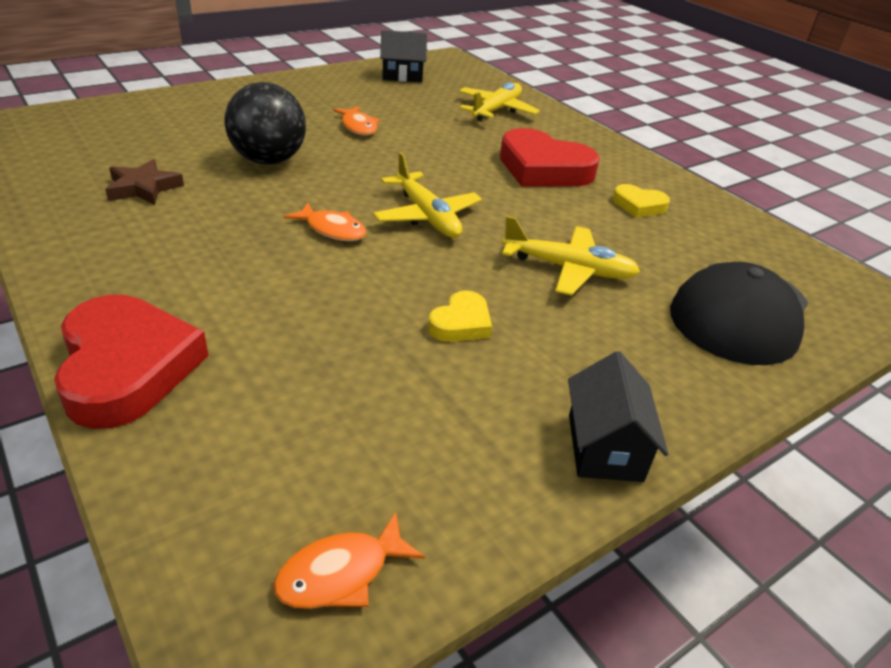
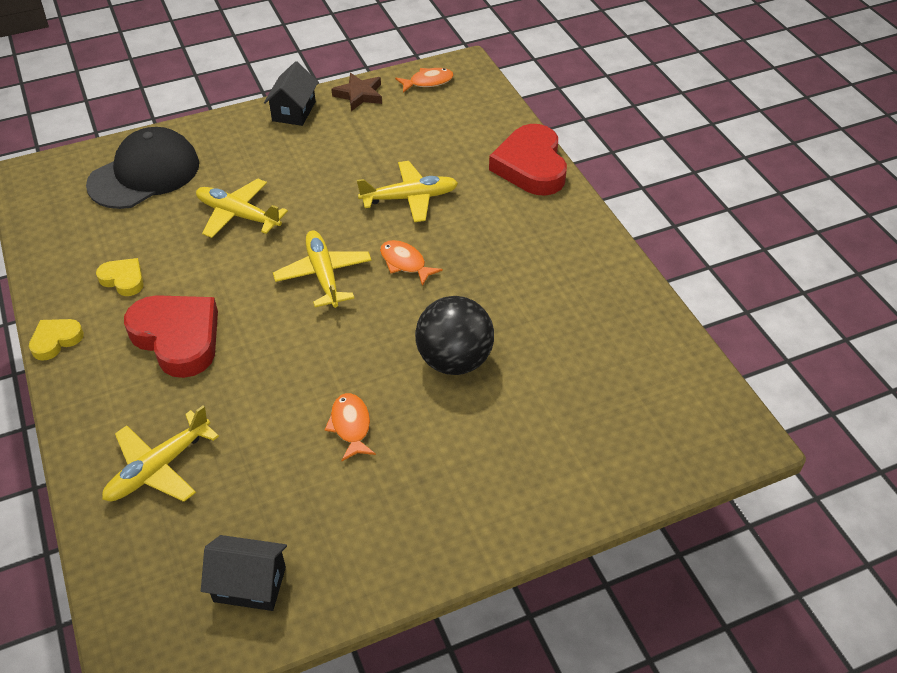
camera: 165 degrees left, 10 degrees up
(143, 188) = (562, 321): brown star -> brown star (359, 95)
(340, 303) = (409, 198): none -> yellow plane
(461, 323) = (336, 179): yellow heart -> yellow heart (56, 340)

